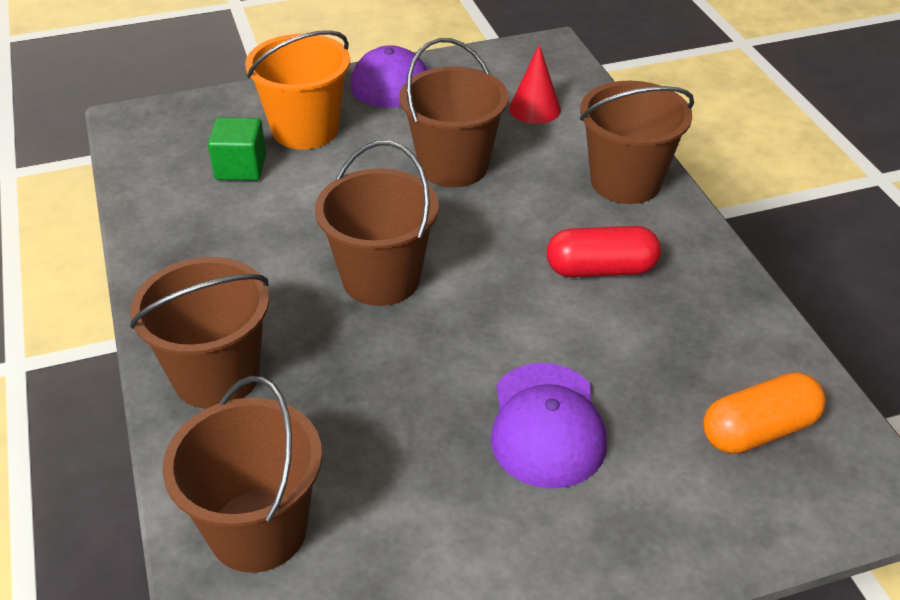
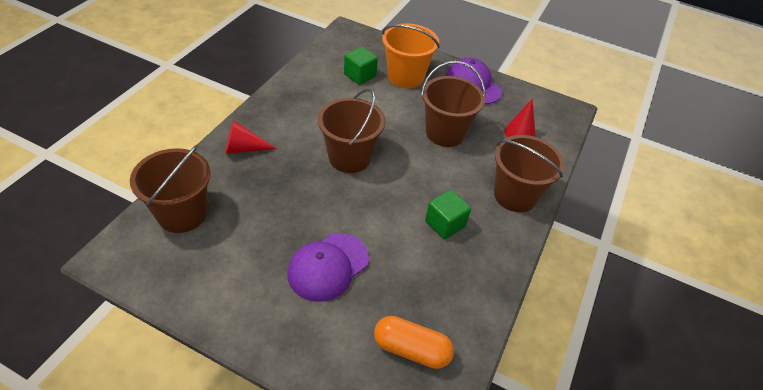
camera: 40 degrees right, 5 degrees up
(216, 376) = (244, 148): brown bucket -> red cone
(601, 269) = (445, 224): red capsule -> green cube

